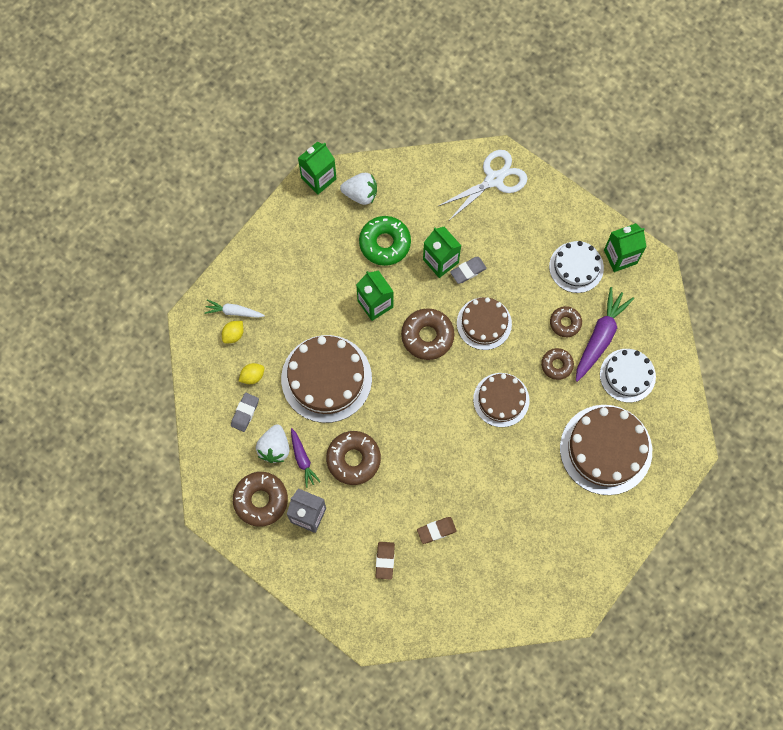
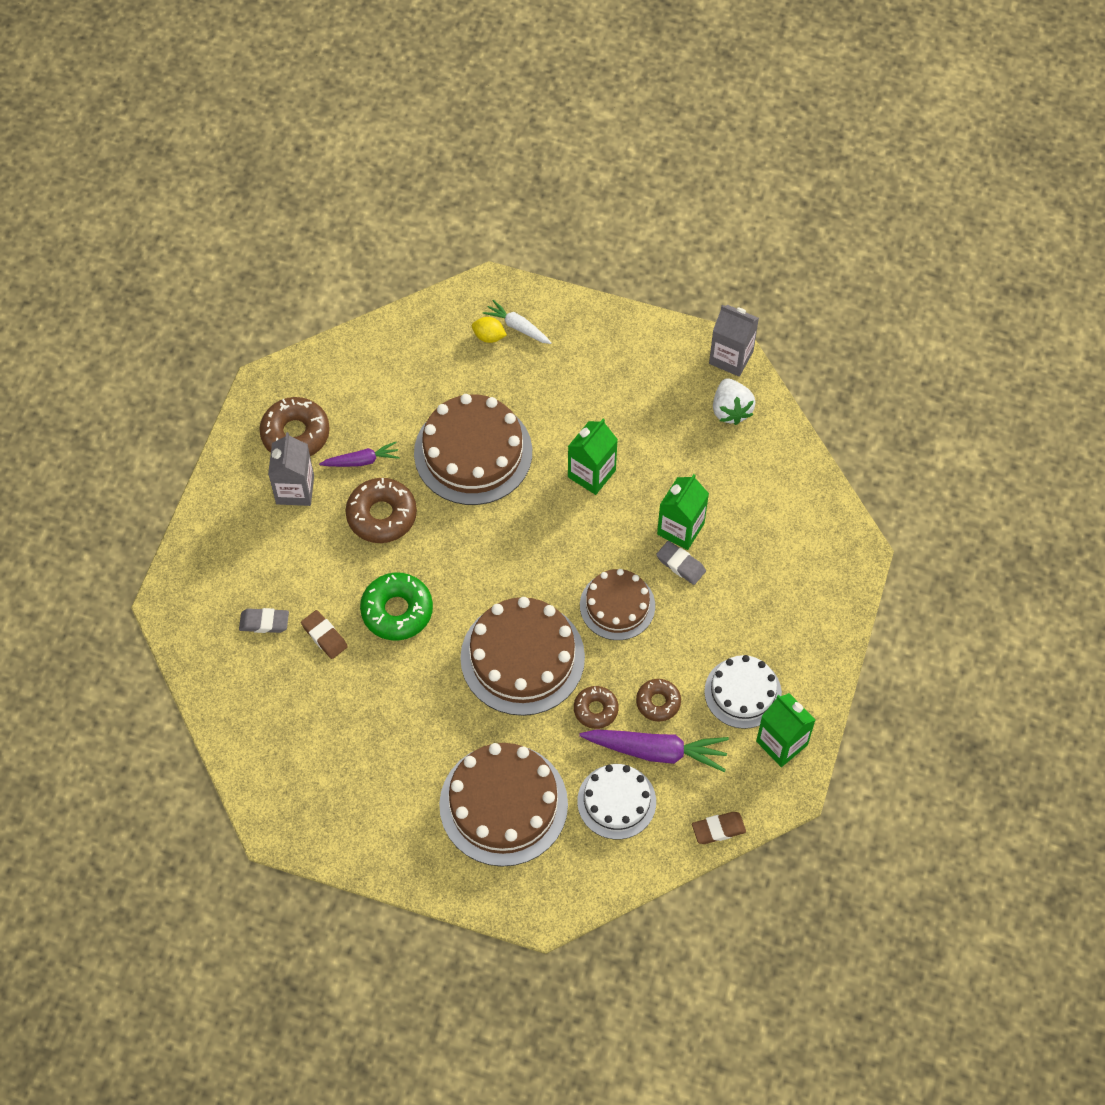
camera: 70 degrees right, 10 degrees down
(234, 312) = (518, 327): white carrot -> white carrot turned 45 degrees counterclockwise
(245, 413) = (396, 381): grey eraser -> grey eraser (264, 622)
(252, 376) = (445, 373): yellow lemon -> none
(274, 448) = (365, 426): white strawberry -> none
(302, 459) = (361, 461): purple carrot -> purple carrot turned 150 degrees counterclockwise
(318, 178) = (731, 357): green carton -> grey carton
(385, 243) = (676, 458): green donut -> green donut (397, 611)
(385, 561) = (267, 591): brown eraser -> brown eraser (718, 829)
(427, 336) = (573, 546): brown donut -> none
(494, 179) = (822, 556): white scissors -> none
(501, 400) = (522, 657): brown cake -> brown cake, size x1.62

